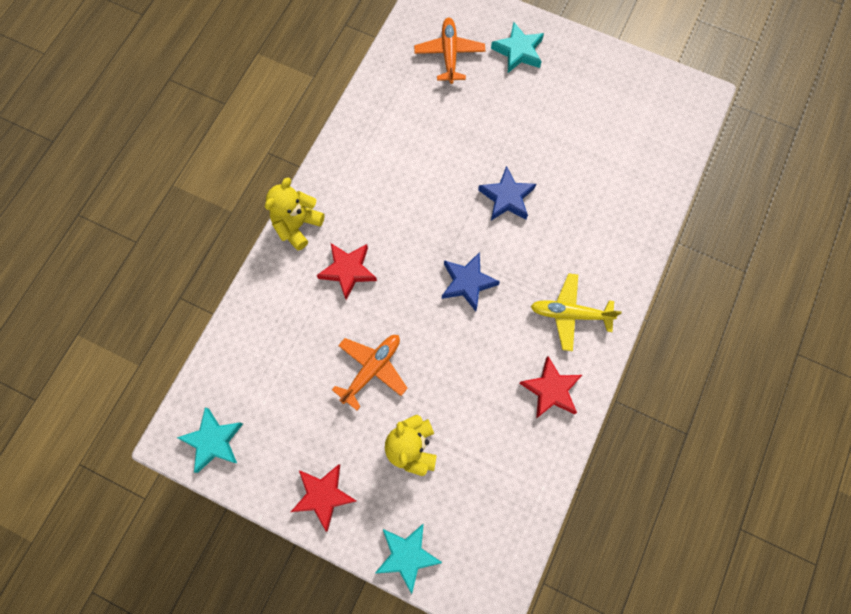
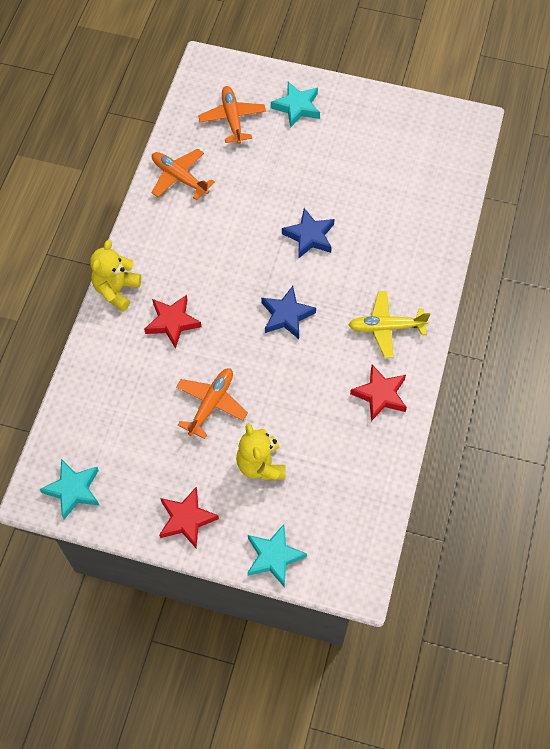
camera: 10 degrees left, 10 degrees down
(383, 111) = (179, 177): none -> orange plane

